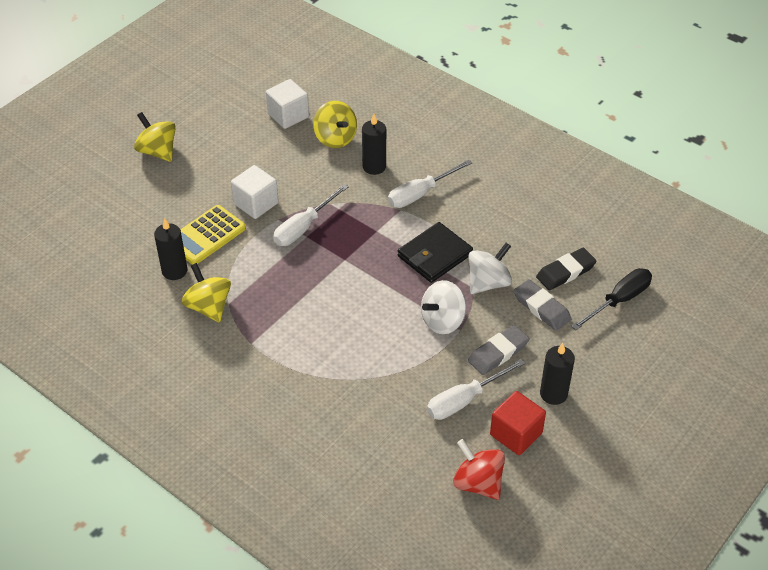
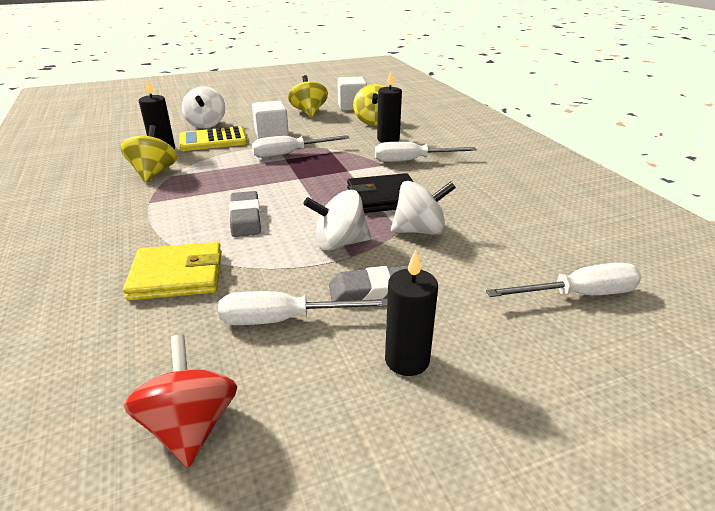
camera: 30 degrees right, 15 degrees down
(158, 151) = (242, 102): yellow spinning top -> yellow spinning top (309, 112)
(167, 210) = (206, 124): none -> white spinning top
(361, 400) = (177, 275): none -> yellow wallet
(516, 434) = (309, 386): red cube -> none
(541, 308) = (465, 269): grey eraser -> grey eraser (245, 218)
(565, 272) = (521, 248): black eraser -> none
(619, 300) = (578, 295): black screwdriver -> white screwdriver

